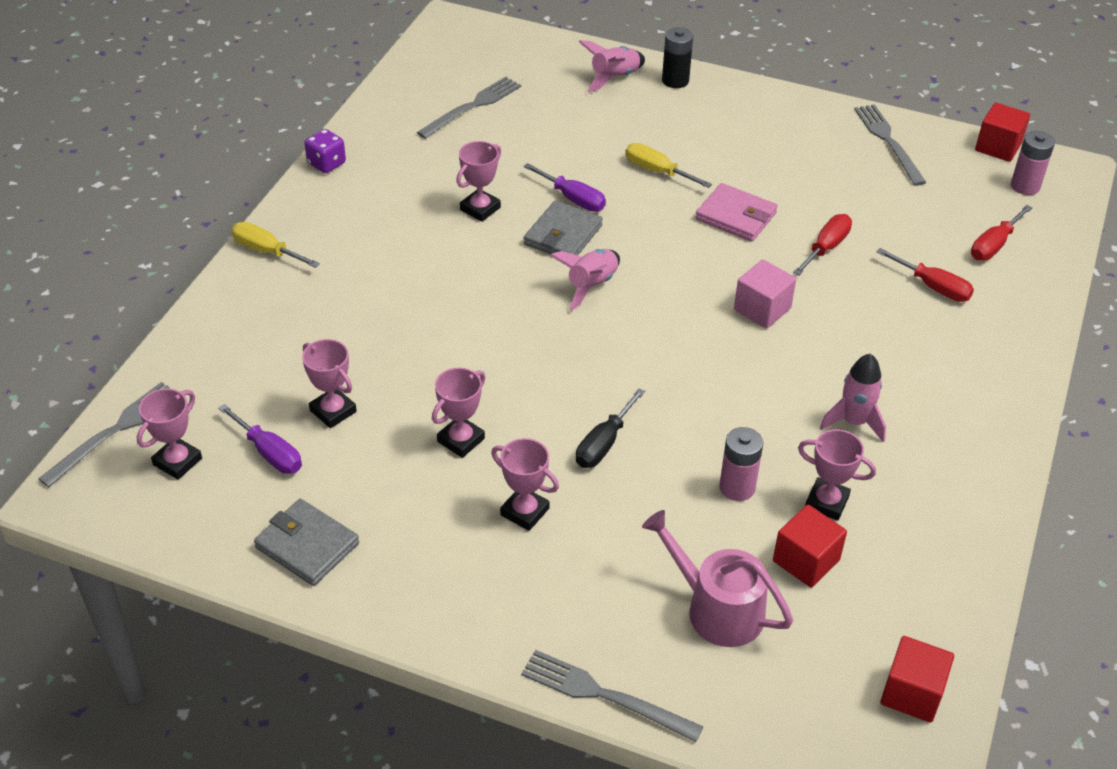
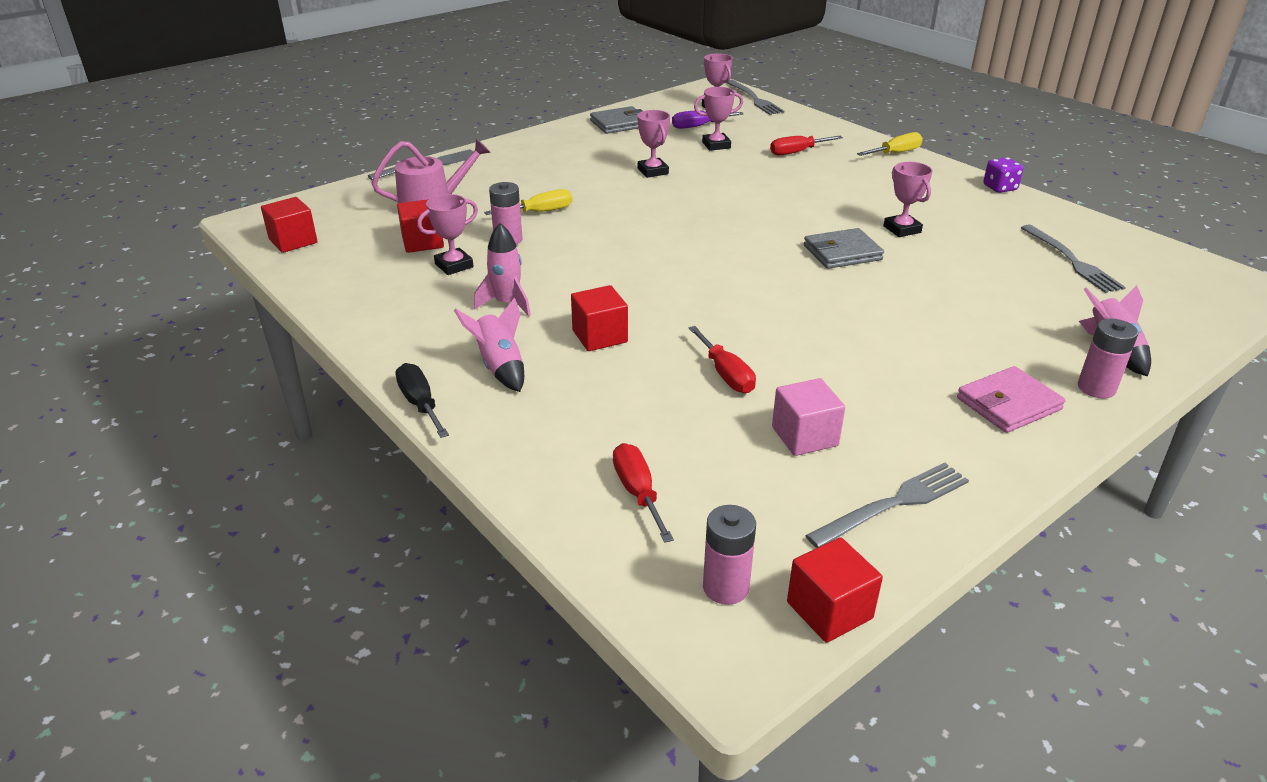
camera: 120 degrees right, 10 degrees down
(524, 512) = (574, 175): pink trophy -> none
(563, 235) = (842, 253): grey wallet -> grey wallet turned 75 degrees counterclockwise
(573, 199) = (892, 270): purple screwdriver -> none
(591, 285) = (767, 247): pink rocket -> pink rocket (500, 367)
(603, 444) = (599, 209): black screwdriver -> black screwdriver (420, 404)
(657, 171) = (914, 322): yellow screwdriver -> yellow screwdriver (540, 212)
(675, 80) = (1096, 388): black battery -> pink battery
(736, 216) = (812, 341): pink wallet -> pink wallet (1008, 404)
(762, 309) = (671, 309): pink cube -> pink cube (804, 436)
(844, 336) = (600, 336): none -> red cube
(888, 142) = (893, 504): grey fork -> grey fork turned 45 degrees counterclockwise
(933, 287) = (613, 415): red screwdriver -> red screwdriver (797, 152)

